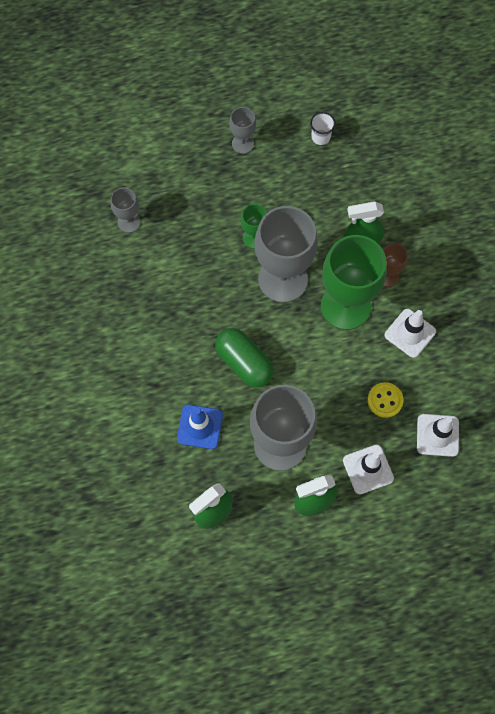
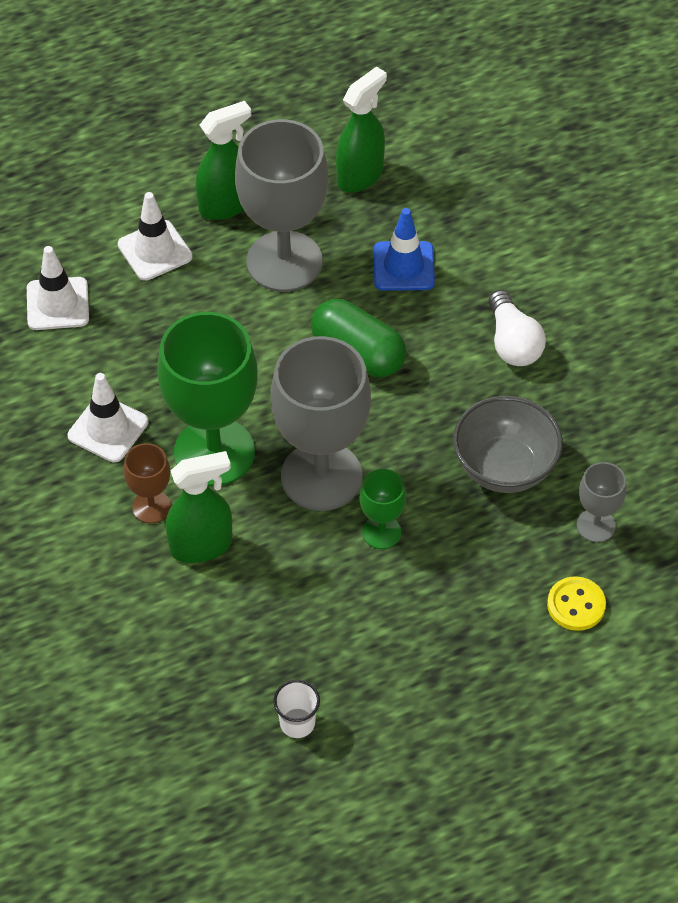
camera: 170 degrees right, 15 degrees down
(143, 354) = (513, 343): none -> white light bulb
(172, 267) = (504, 468): none -> grey bowl
(242, 143) = (436, 688): grey goblet -> none
(385, 400) = (139, 335): yellow button -> yellow button (576, 605)

